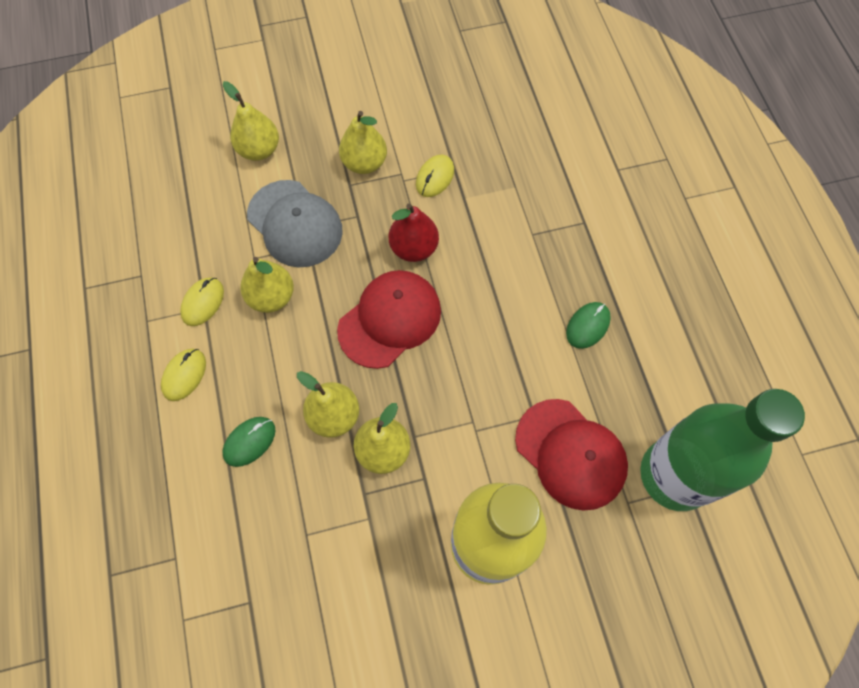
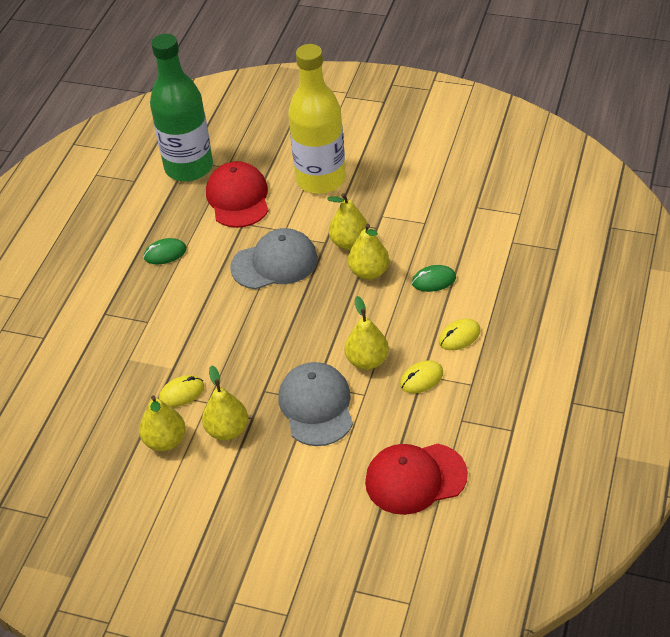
camera: 145 degrees left, 20 degrees down
(259, 150) = (307, 483): yellow pear -> yellow pear (165, 441)
(390, 320) = (292, 310): red cap -> red cap (415, 478)
(414, 248) = (239, 349): red pear -> none
(453, 374) = (274, 263): none -> grey cap

